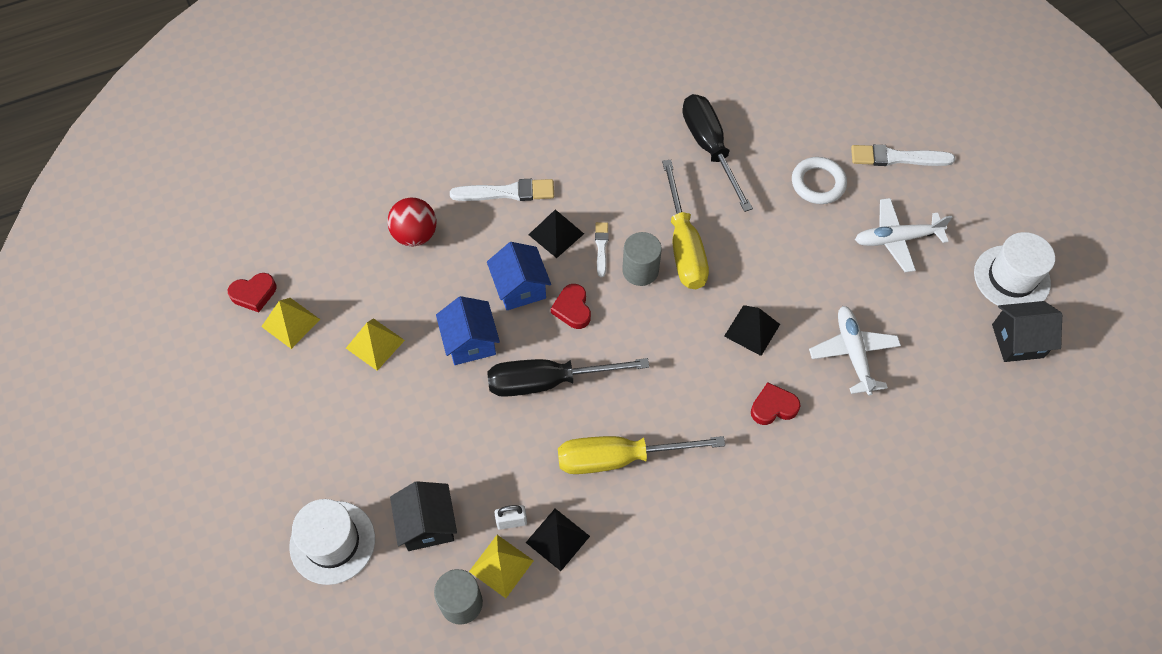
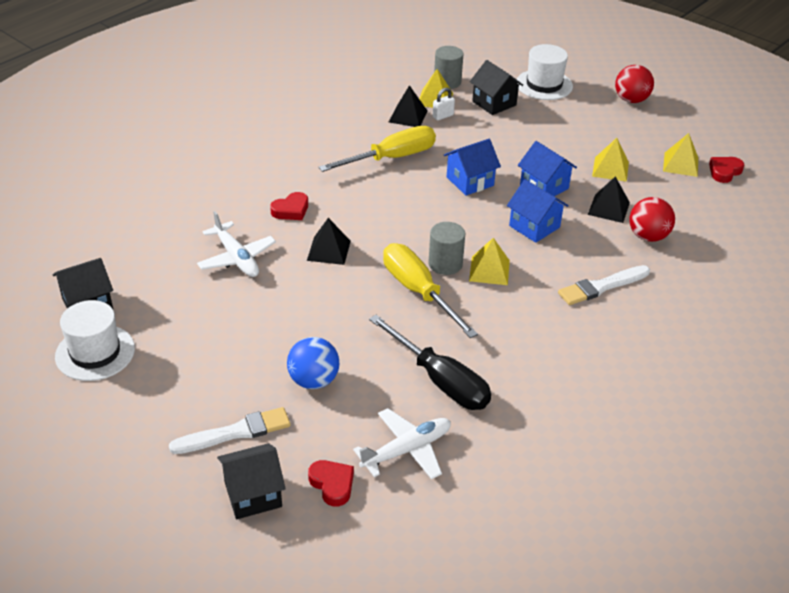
camera: 155 degrees right, 20 degrees down
(245, 463) = (631, 100): none -> red ball
(548, 381) = (470, 181): black screwdriver -> blue house
(556, 234) = (534, 269): black pyramid -> black pyramid (608, 208)
(572, 309) = (483, 225): red heart -> red heart (332, 484)
(601, 247) = (489, 270): white brush -> yellow pyramid
(818, 183) = (313, 380): white ring -> blue ball
(894, 104) = (253, 494): none -> black house
(896, 239) = (218, 353): white plane -> white plane (407, 450)

